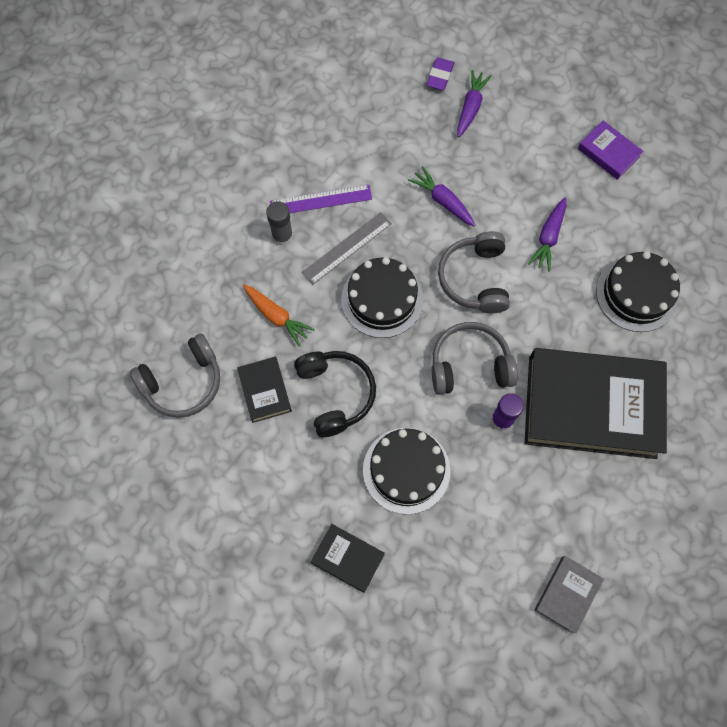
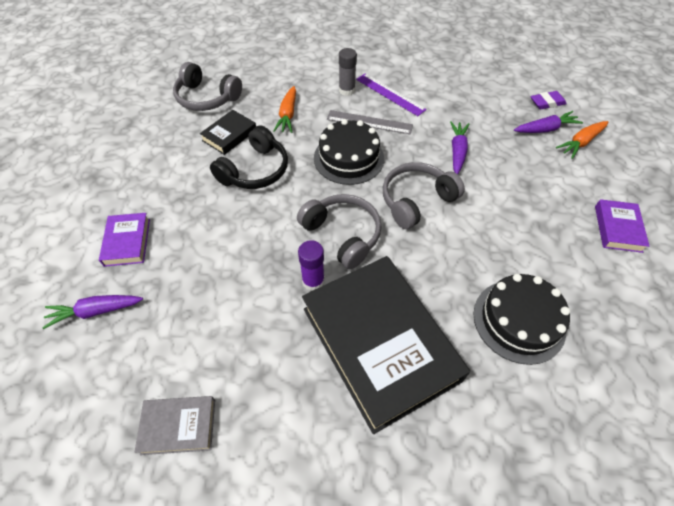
camera: 55 degrees right, 15 degrees down
(348, 558) = (127, 242): black book -> purple book
(406, 470) = (223, 240): black cake -> none
(506, 95) = (581, 142): none -> orange carrot
(548, 237) = (499, 228): purple carrot -> purple carrot (95, 311)

